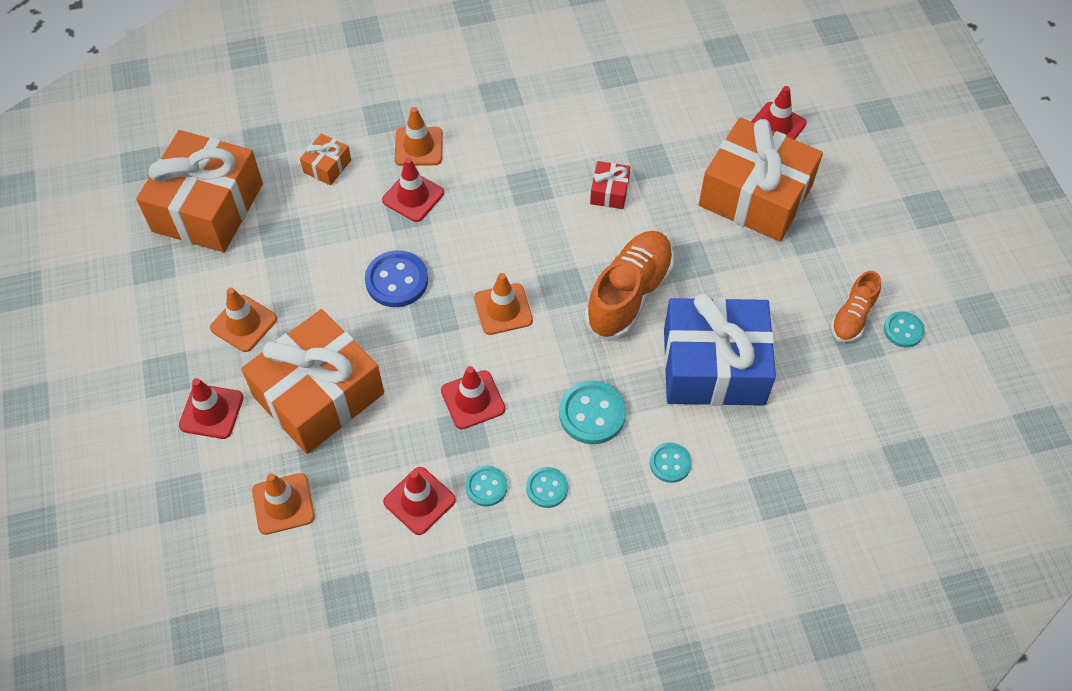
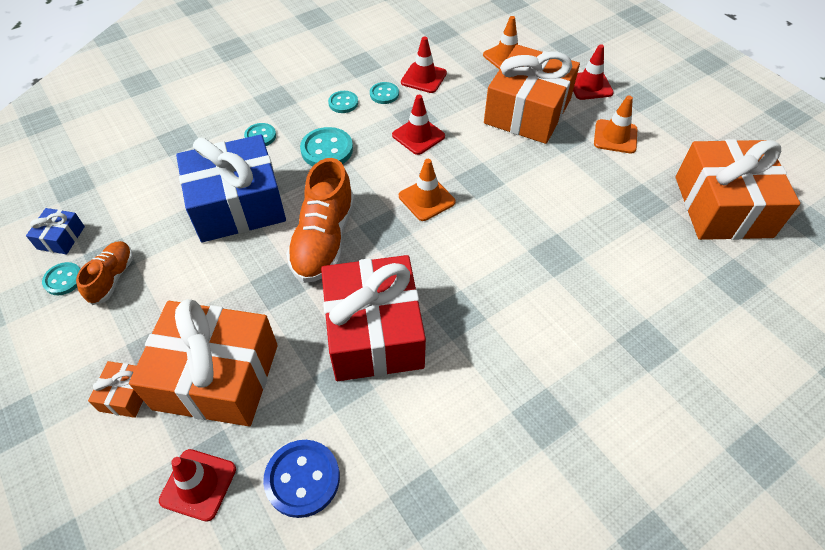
camera: 160 degrees right, 5 degrees down
(327, 166) = (657, 273): orange gift -> orange gift (126, 394)
(397, 280) = (525, 196): blue button -> blue button (302, 479)
(413, 196) = (559, 268): red traffic cone -> none
(418, 147) = (589, 321): orange traffic cone -> none
(609, 192) = (374, 332): red gift -> red gift, size x2.37
(913, 383) = (61, 238): none -> blue gift

